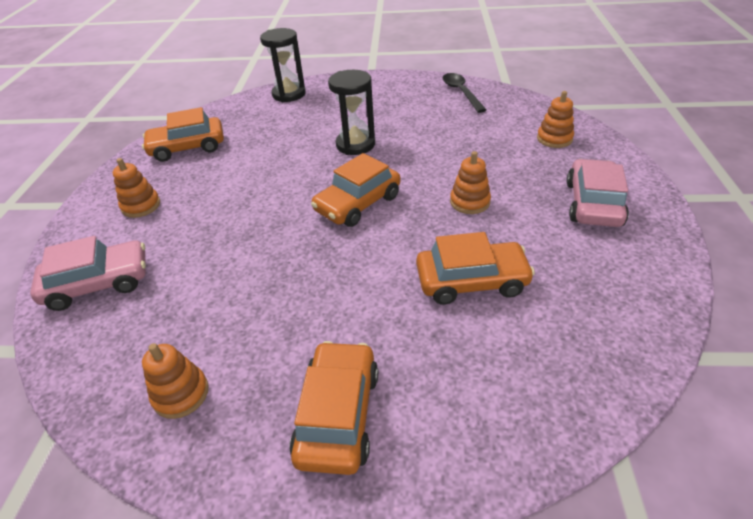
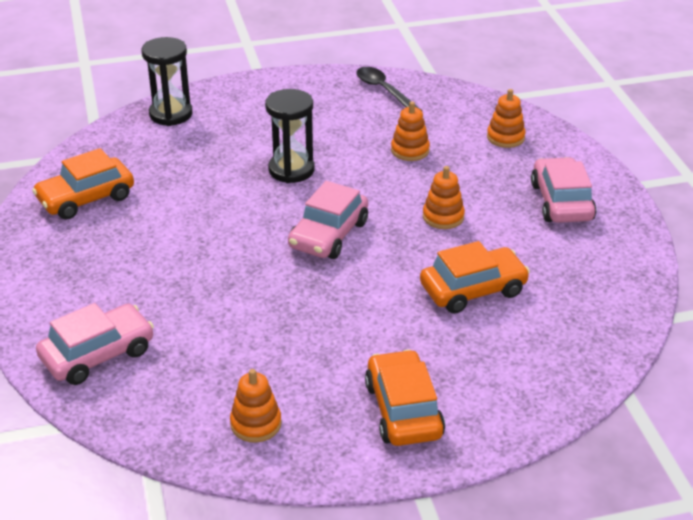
camera: 20 degrees left, 5 degrees down
(141, 206) = (81, 272): orange stacking toy -> orange stacking toy (410, 150)
(358, 203) = (328, 235): orange car -> pink car

